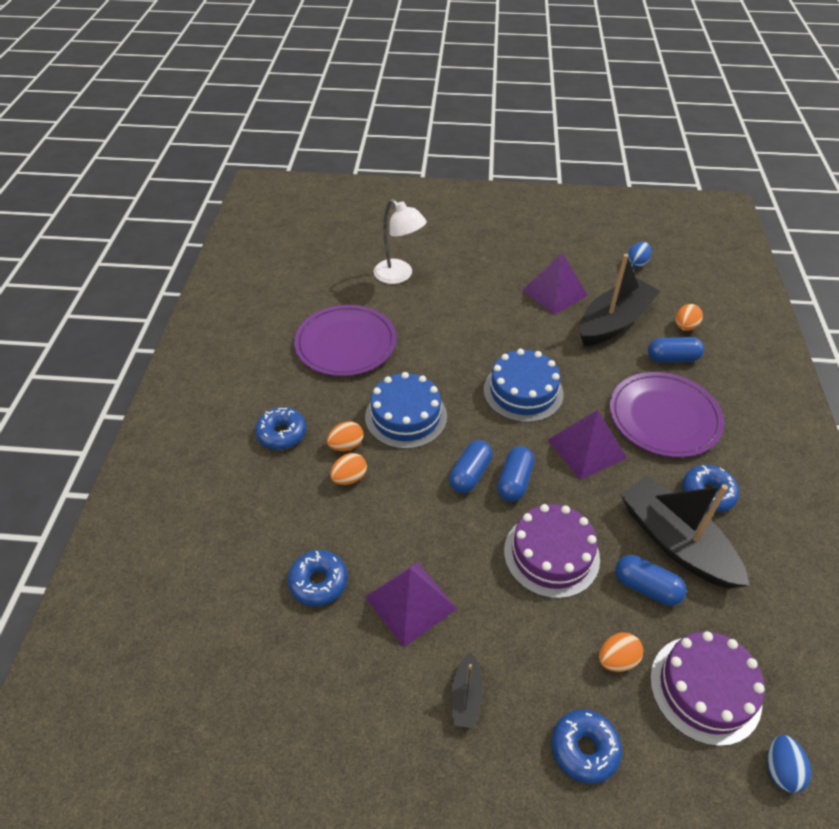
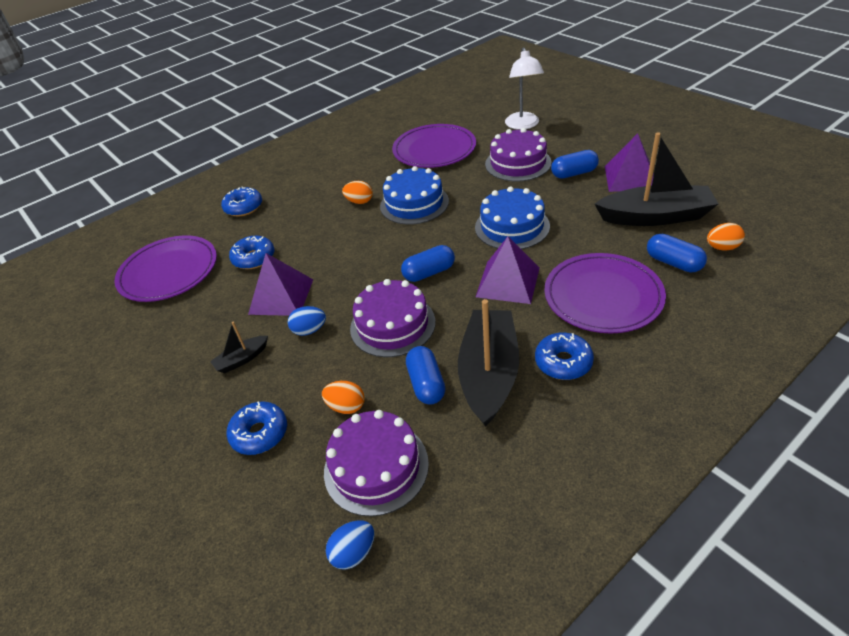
camera: 50 degrees right, 5 degrees down
(233, 670) = (168, 272): none -> purple plate
(282, 434) = (335, 179): blue donut -> blue donut (243, 207)
(349, 478) = (338, 218): orange egg -> none
(446, 321) = (518, 163): none -> purple cake
(470, 474) = (407, 253): blue capsule -> blue capsule (574, 173)
(636, 263) = (742, 186): blue egg -> blue egg (309, 330)

